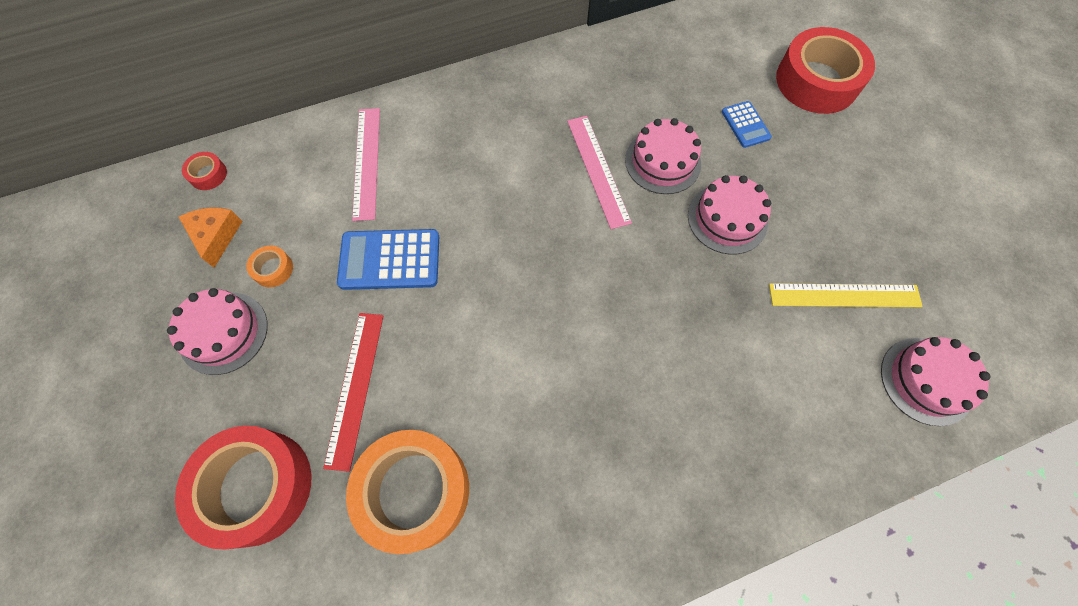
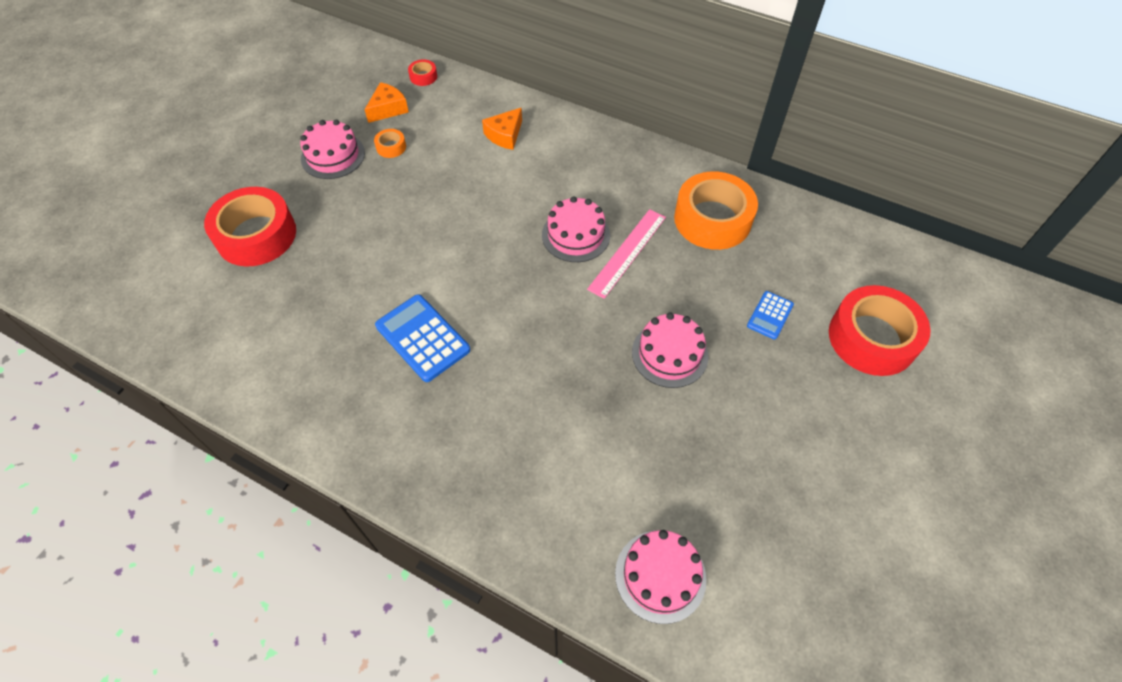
camera: 50 degrees right, 10 degrees down
(355, 388) = (350, 236): red ruler -> none
(367, 162) = (505, 135): pink ruler -> orange cheese
(390, 260) = (448, 193): blue calculator -> blue calculator (422, 338)
(414, 491) = (310, 308): orange tape -> orange tape (712, 219)
(662, 162) = (676, 284): pink cake -> pink cake (576, 235)
(844, 296) = (681, 472): yellow ruler -> none

